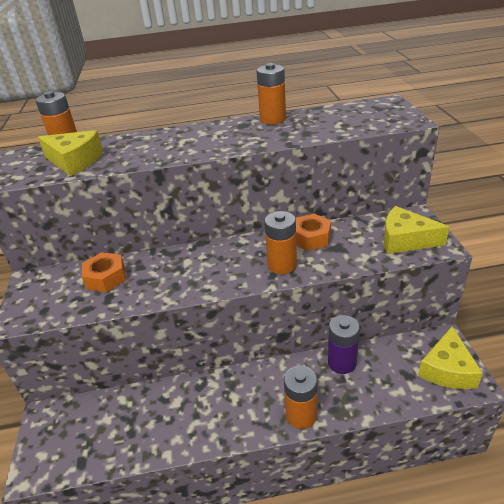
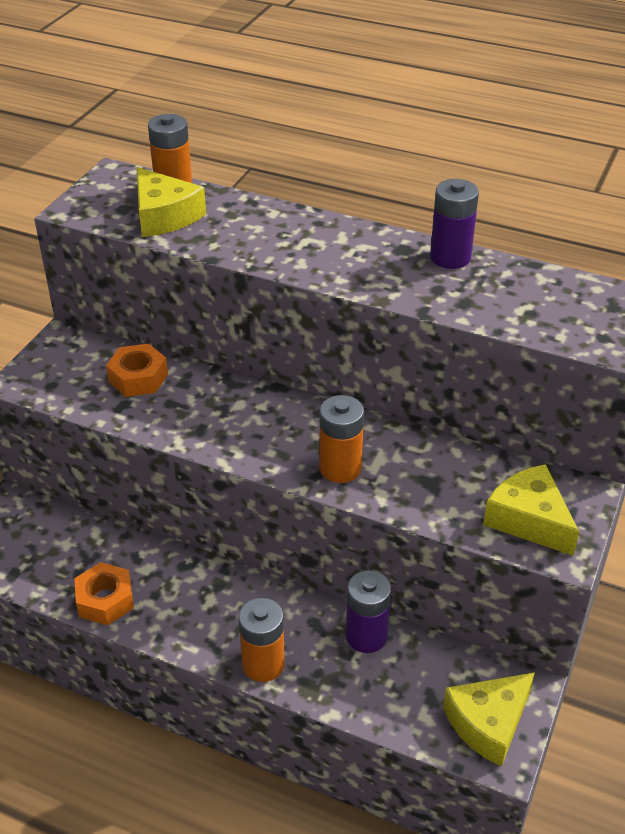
camera: 30 degrees right, 5 degrees up
(273, 119) = (450, 257): orange battery -> purple battery
(311, 238) = (412, 450): orange nut -> orange nut (105, 600)

